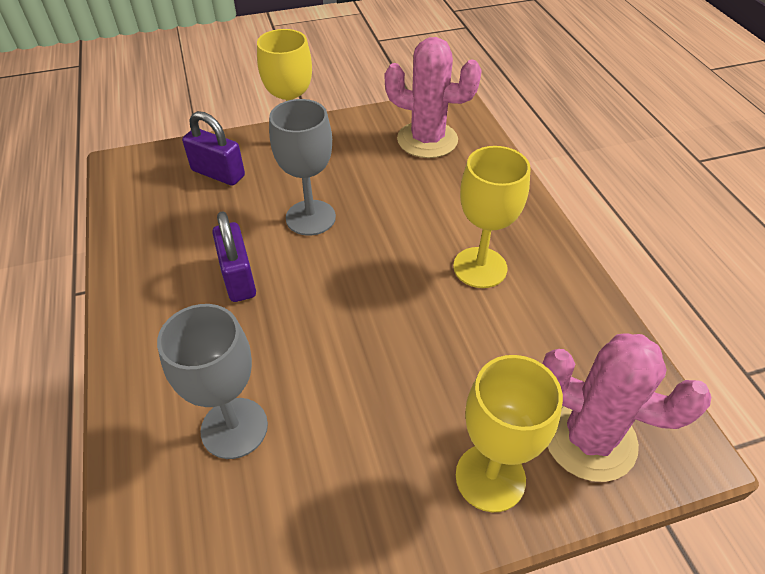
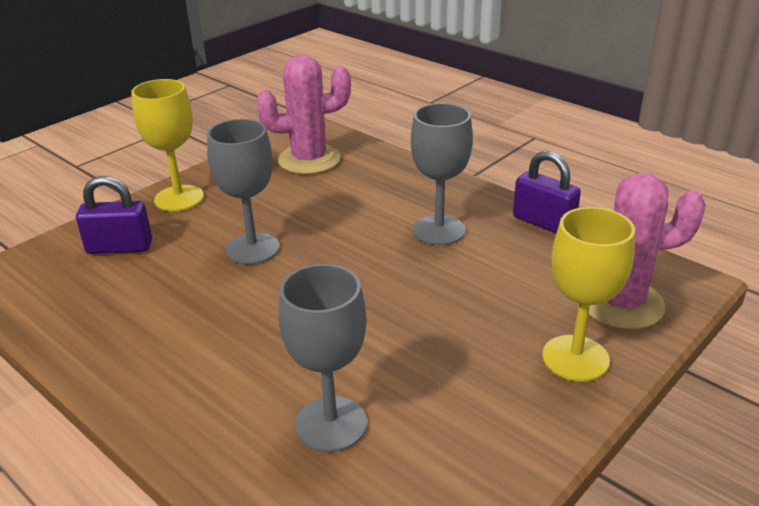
camera: 30 degrees left, 15 degrees down
(238, 278) = (224, 317): purple padlock -> purple padlock (543, 222)
(480, 267) = (439, 230): yellow goblet -> grey goblet

